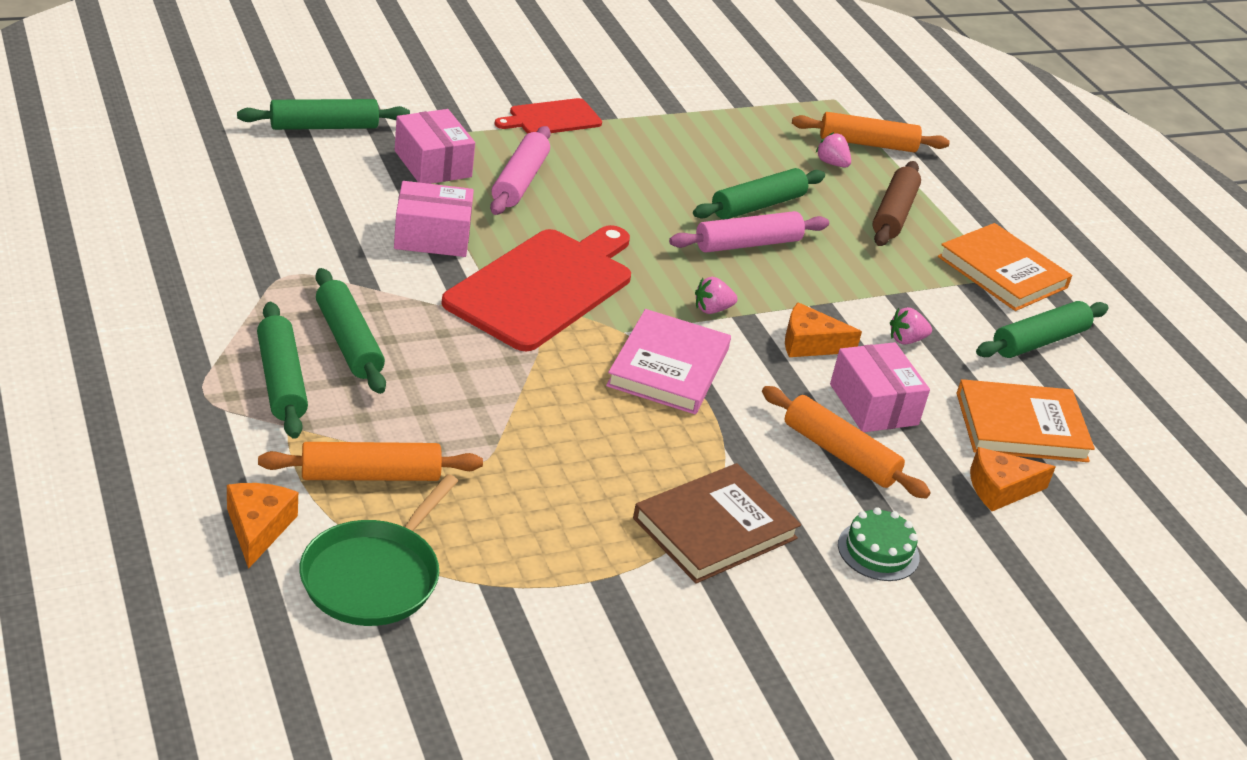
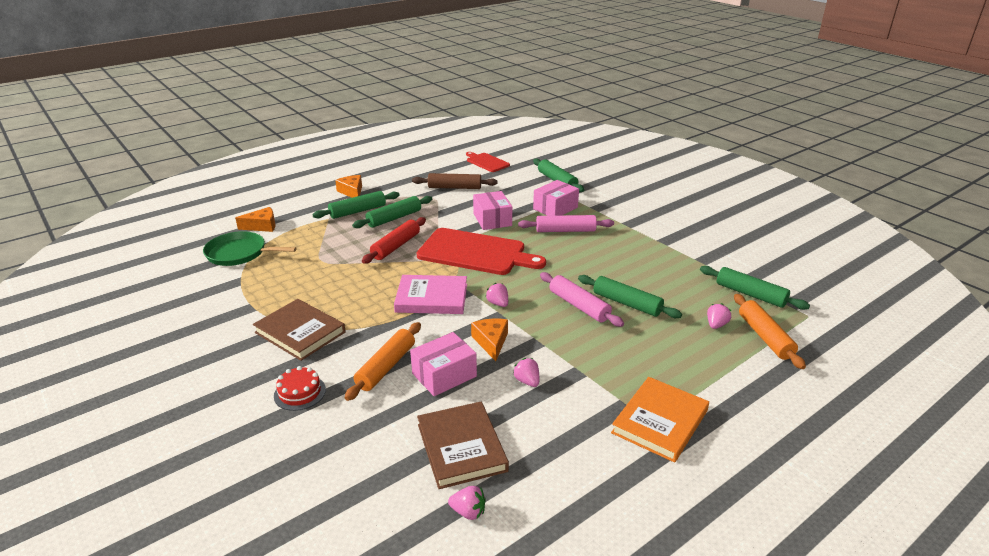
camera: 80 degrees right, 5 degrees down
(370, 475) = (304, 240): orange rolling pin -> none
(468, 365) = (396, 246): none -> red rolling pin
(552, 118) = (639, 228): red cutting board -> red cutting board (486, 162)
(878, 551) = (300, 392): green cake -> red cake
(894, 214) = (682, 359): brown rolling pin -> brown rolling pin (454, 187)
(1000, 489) = (383, 442): orange cheese -> orange cheese (352, 192)
(1021, 427) = (461, 447): orange book -> brown book
(1039, 341) = (580, 450): green rolling pin -> green rolling pin (750, 294)
(1125, 448) = (468, 512): none -> pink strawberry

